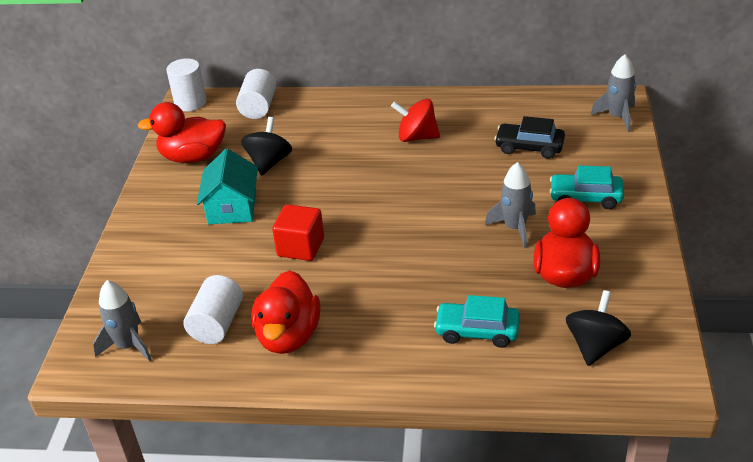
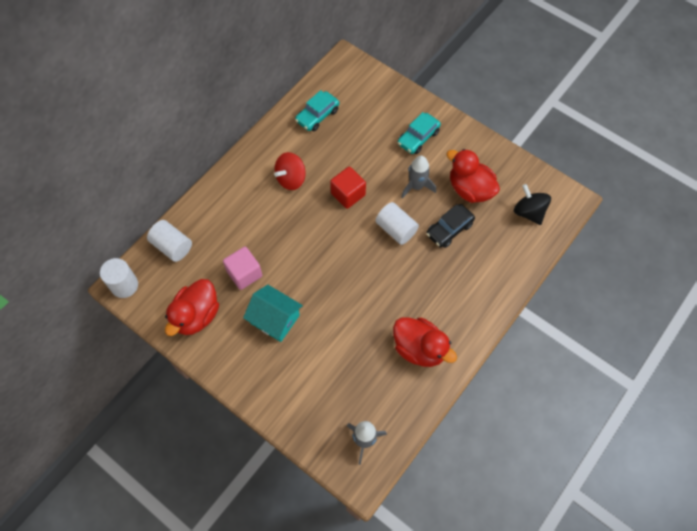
camera: 60 degrees left, 25 degrees up
(217, 324) = (381, 382): white cylinder -> white cylinder (396, 229)
(269, 162) = (244, 273): black spinning top -> pink cube
(301, 247) = (346, 301): red cube -> red cube (348, 194)
(477, 331) = (482, 256): turquoise car -> turquoise car (317, 116)
(529, 147) = (352, 131): black car -> black car (449, 229)
(617, 117) = (361, 73): grey rocket -> none

